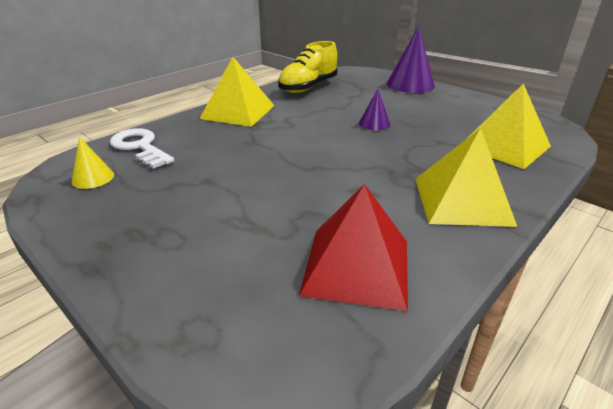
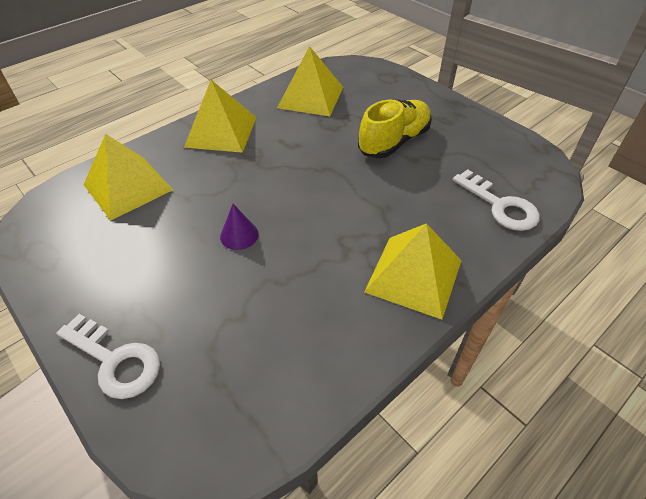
camera: 175 degrees left, 15 degrees up
(93, 178) = (512, 166): yellow cone -> none
(308, 87) = (305, 361): yellow shoe -> yellow shoe (394, 142)
(357, 266) = (310, 97): red pyramid -> yellow pyramid
(410, 84) = (115, 361): purple cone -> white key

